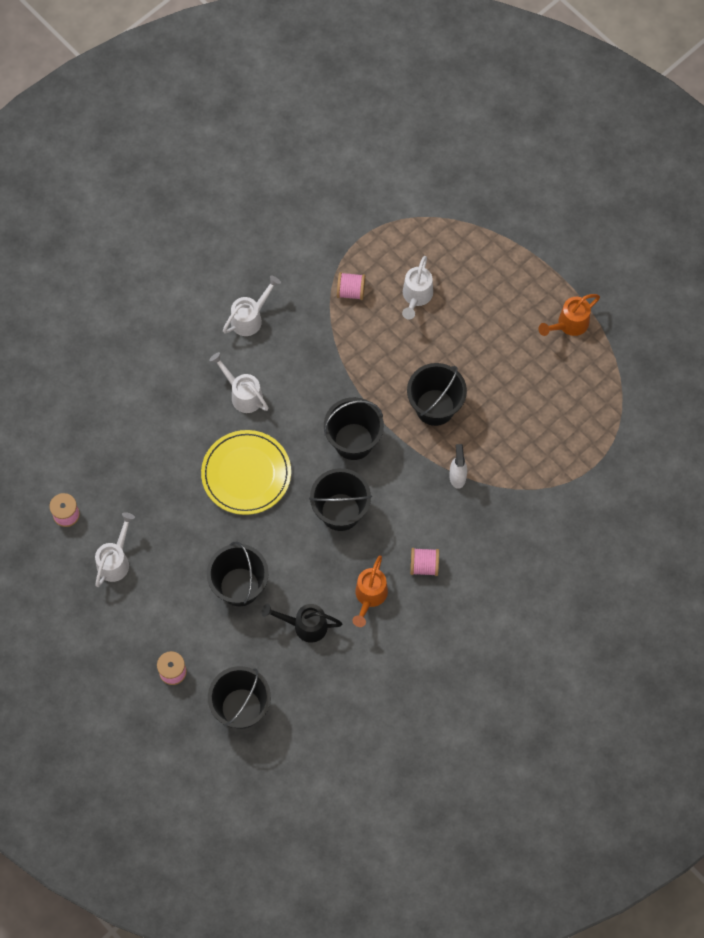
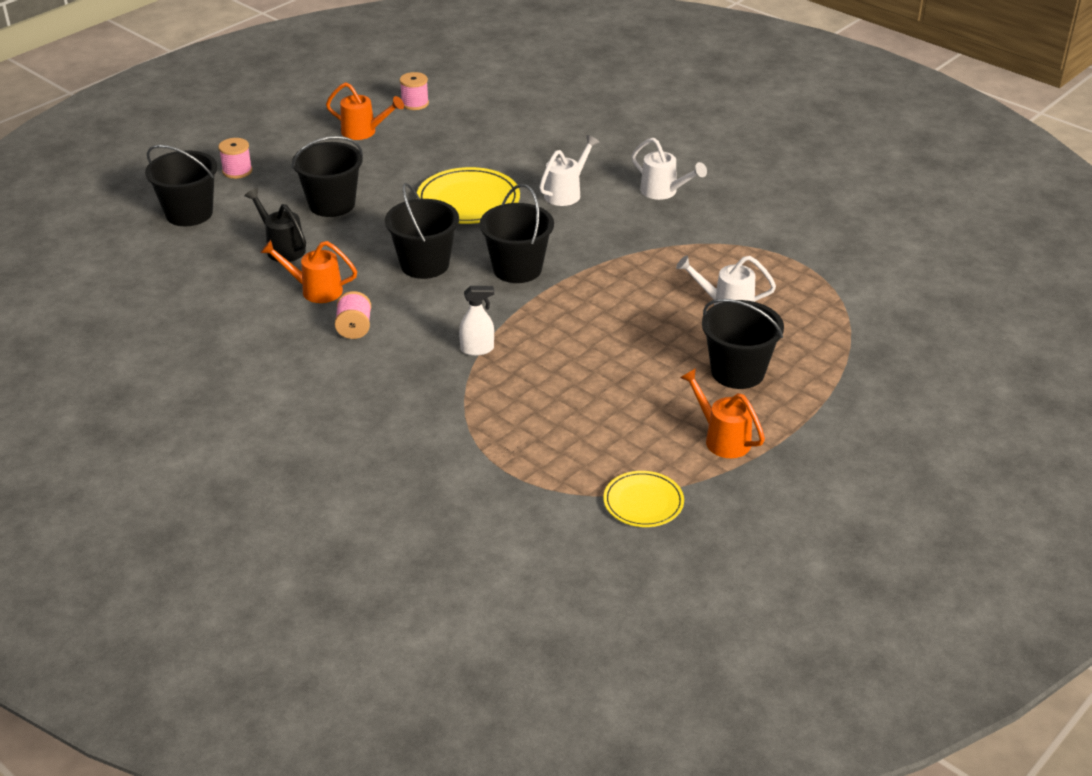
camera: 85 degrees right, 30 degrees down
(115, 561) = (364, 132): white watering can -> orange watering can
(305, 625) = (282, 248): black watering can -> black watering can turned 45 degrees counterclockwise
(351, 291) = (718, 257): pink spool -> none
(435, 407) = (573, 327): black bucket -> black bucket (737, 372)
(629, 382) = (643, 502): none -> yellow plate

